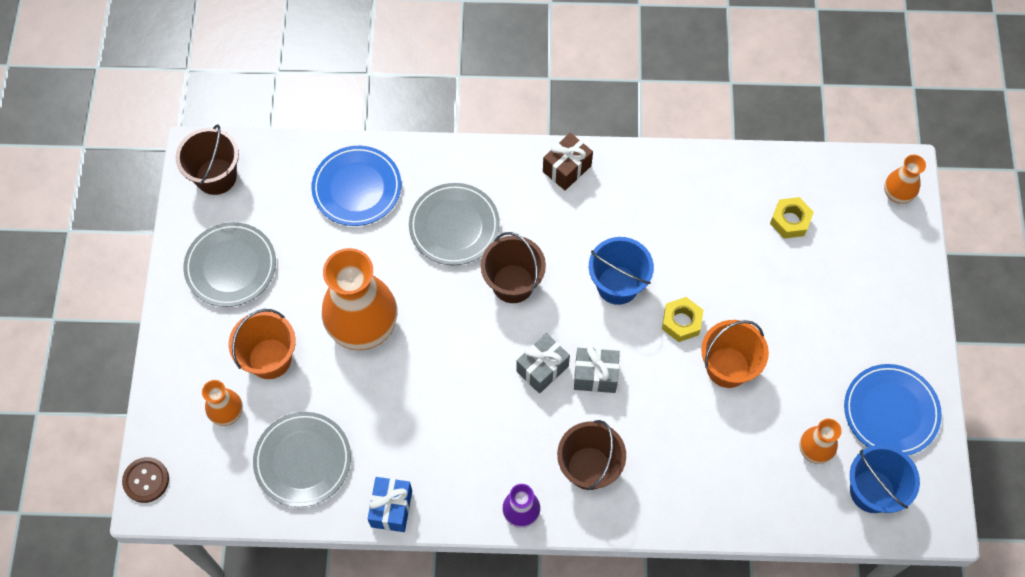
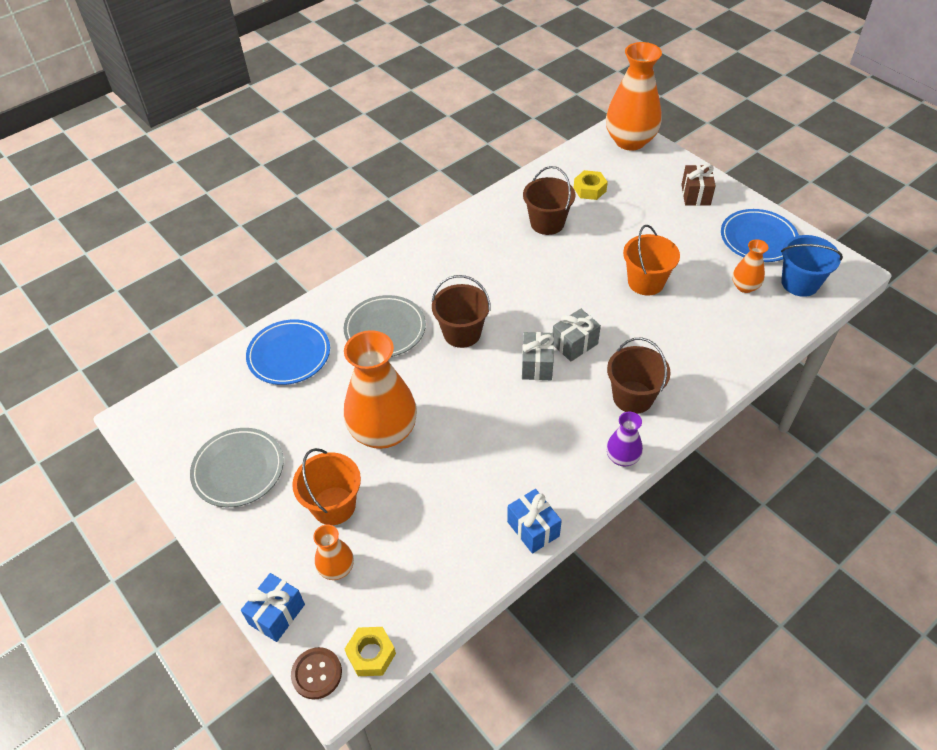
camera: 40 degrees left, 15 degrees down
(158, 412) = (277, 614): none -> blue gift
(216, 176) = (166, 422): brown bucket -> brown bucket (547, 223)
(303, 460) = (433, 552): grey plate -> none
(567, 169) = (425, 250): brown gift -> brown gift (695, 195)
(617, 285) = (529, 287): blue bucket -> none
(681, 322) = (591, 279): yellow nut -> yellow nut (371, 654)
(897, 194) = (630, 141): orange vase -> orange vase, size x2.07

